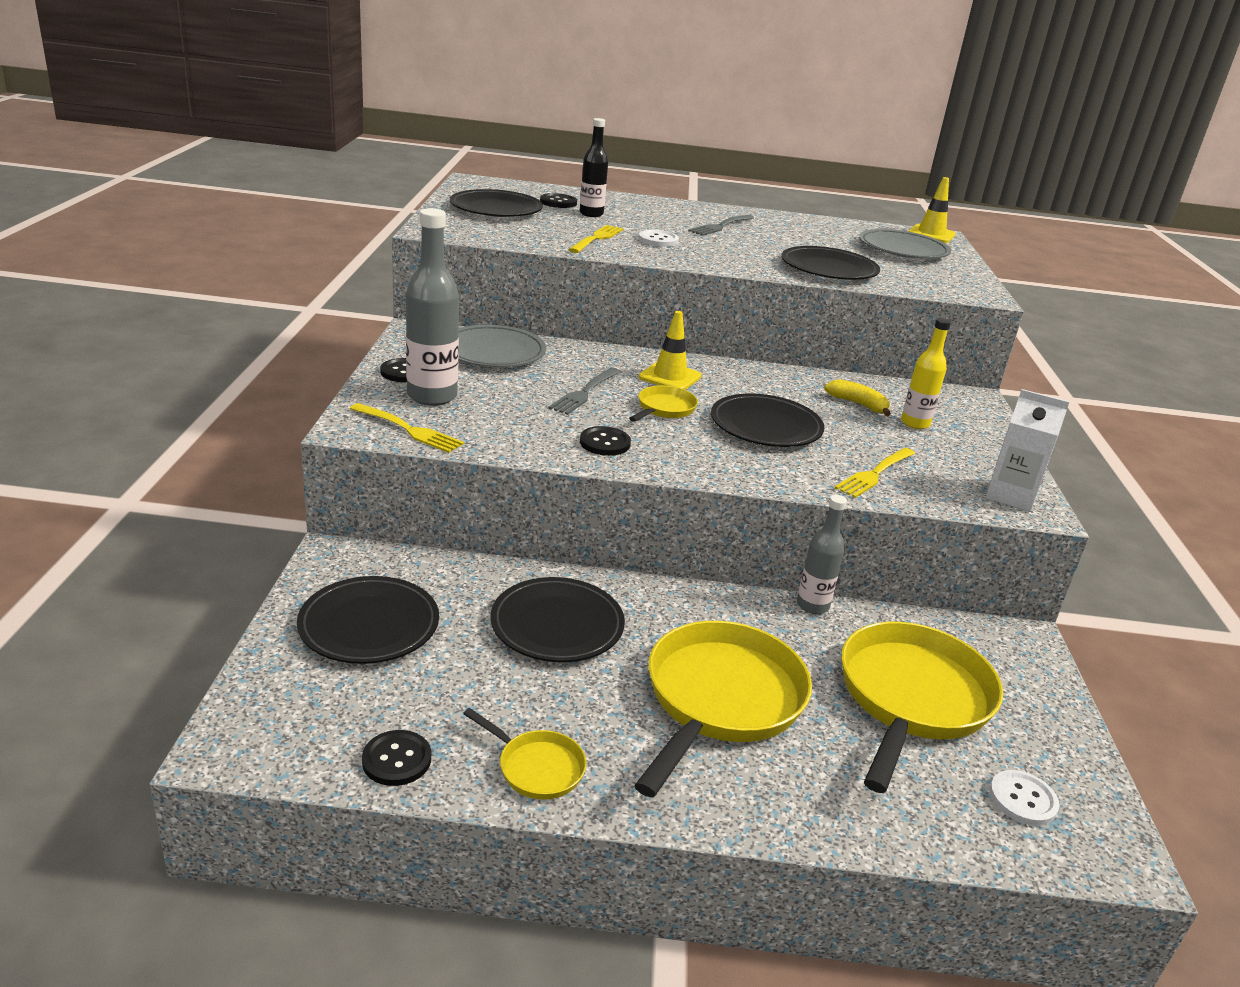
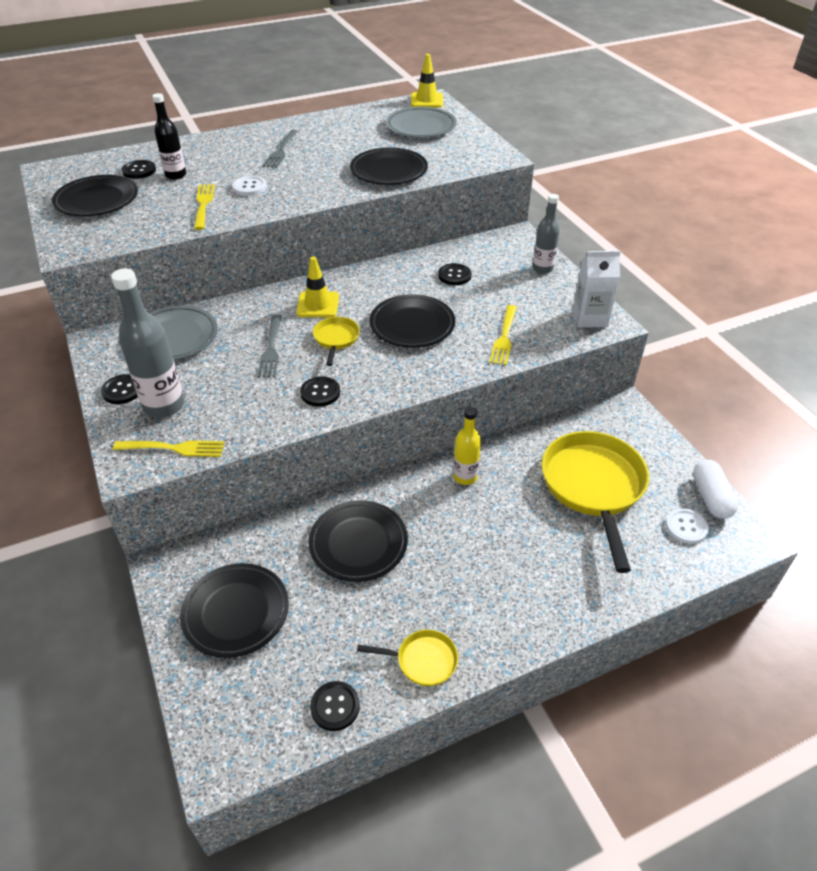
camera: 25 degrees left, 15 degrees up
(720, 700) = (493, 547): yellow pan -> none
(812, 605) = (499, 444): grey bottle -> grey bottle (542, 268)
(858, 404) = (454, 275): yellow banana -> black button
(915, 423) = (499, 278): yellow bottle -> yellow bottle (465, 477)
(1089, 784) = (711, 497): none -> white capsule

